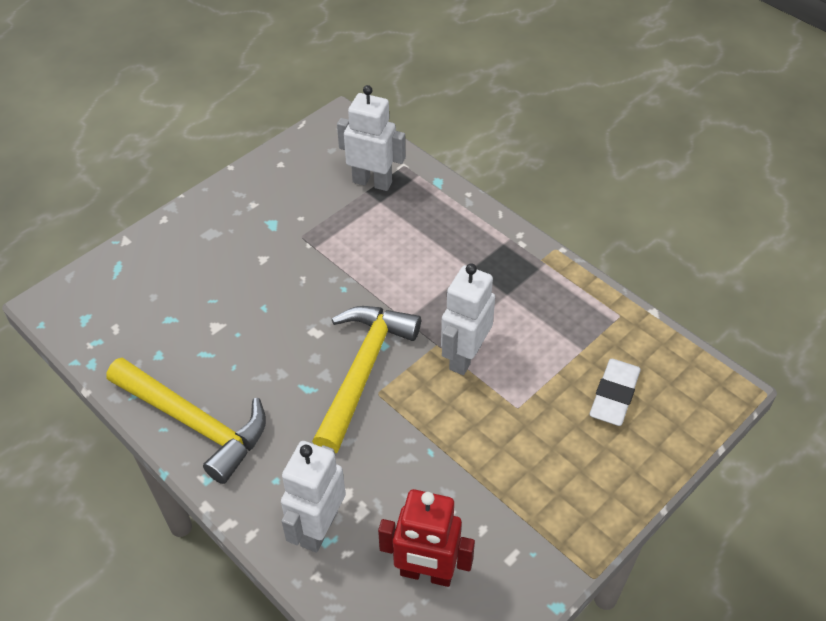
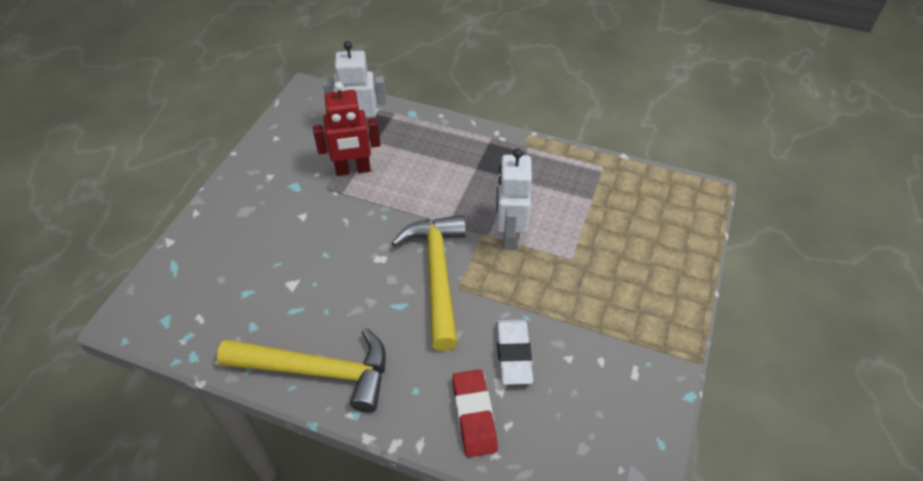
camera: 25 degrees left, 0 degrees up
(318, 528) = (474, 415): white robot -> red eraser
(426, 573) = (580, 414): red robot -> red robot (353, 170)
(614, 395) = (634, 224): white eraser -> white eraser (513, 354)

